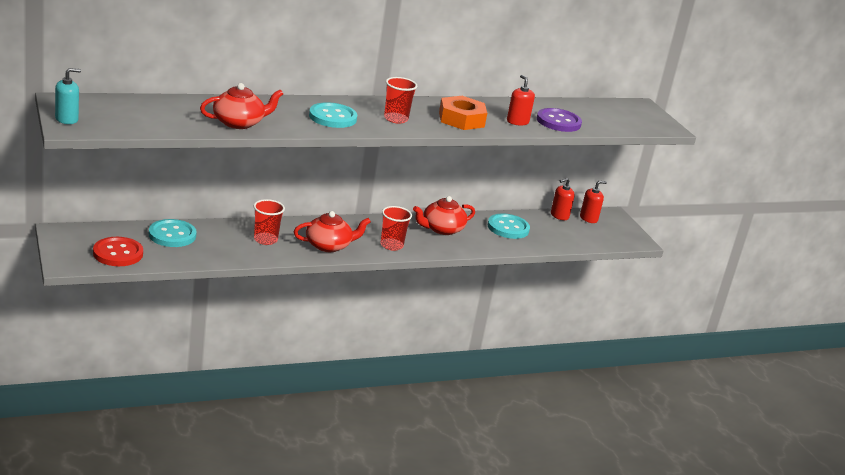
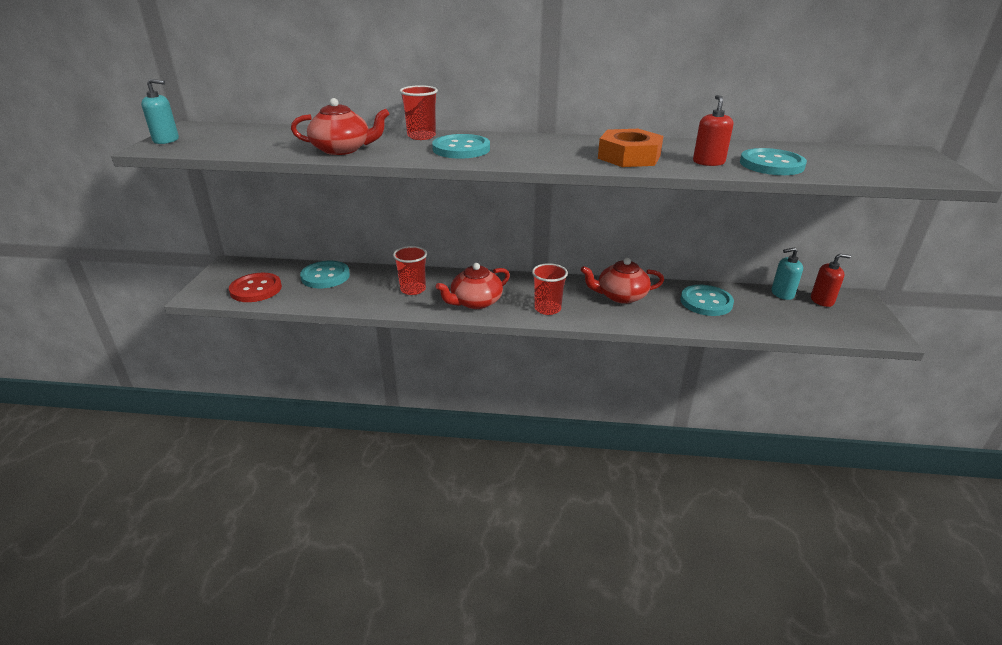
camera: 30 degrees right, 5 degrees up
(329, 245) = (475, 302): red teapot -> red teapot turned 135 degrees clockwise
(396, 119) = (540, 153): red cup -> red cup (421, 136)
(558, 122) = (771, 164): purple button -> turquoise button
(559, 216) = (782, 294): red soap dispenser -> turquoise soap dispenser

